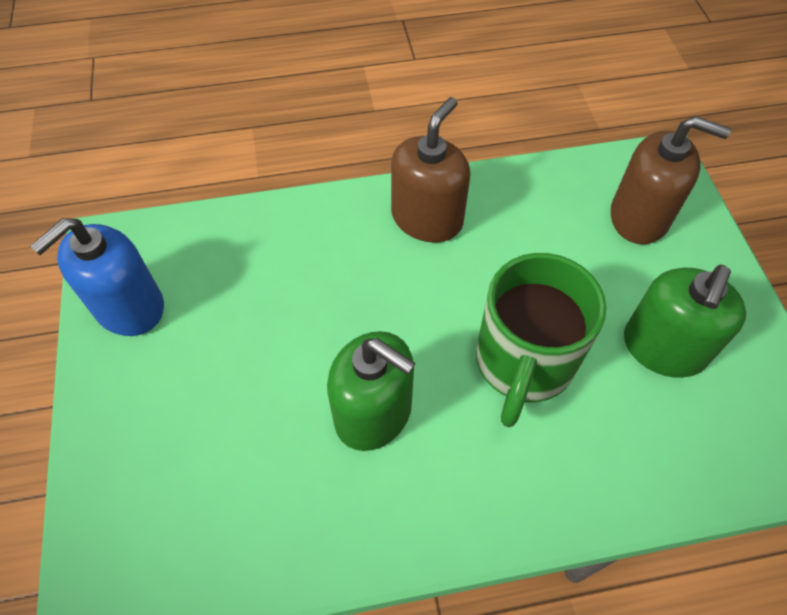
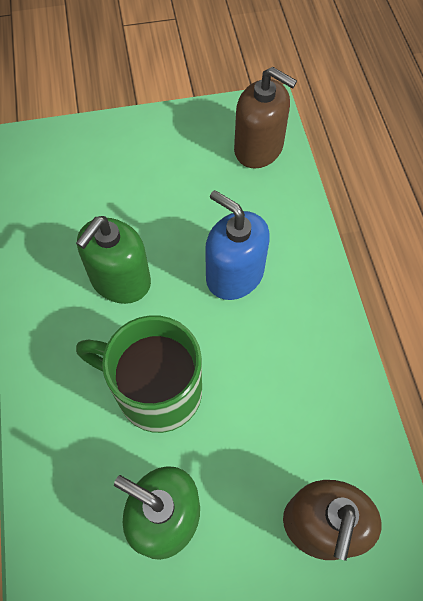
camera: 90 degrees right, 5 degrees up
(129, 307) = (211, 128): blue soap dispenser -> blue soap dispenser (234, 275)
(427, 218) = (303, 320): brown soap dispenser -> brown soap dispenser (258, 148)

